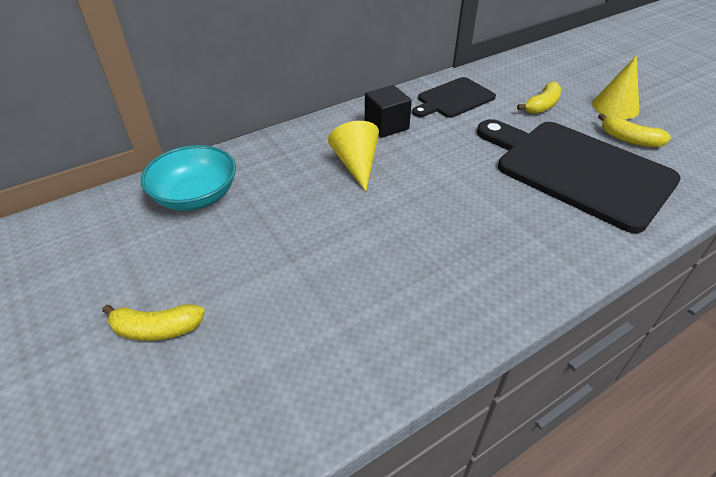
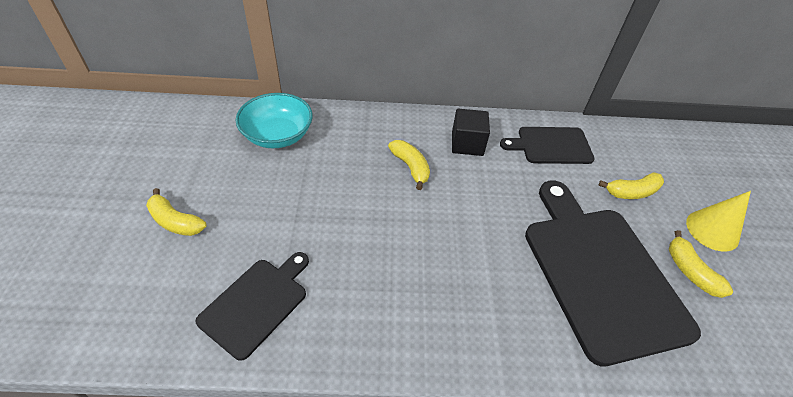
camera: 30 degrees right, 5 degrees up
(328, 351) = (257, 303): none -> black cutting board
(356, 165) = (410, 167): yellow cone -> yellow banana

